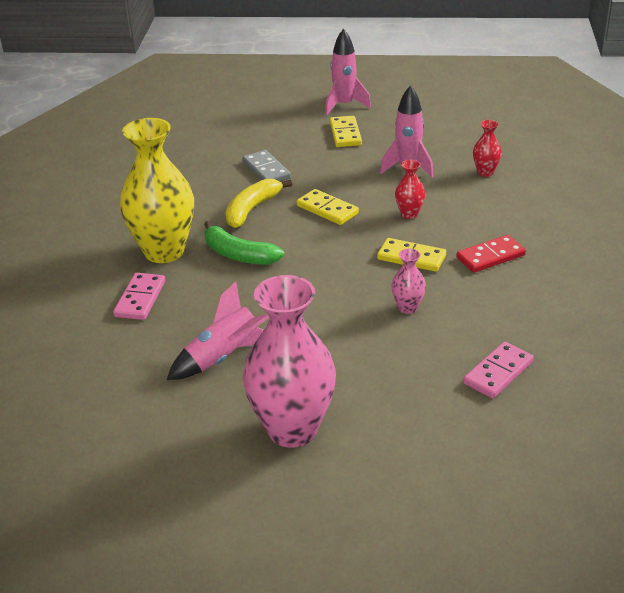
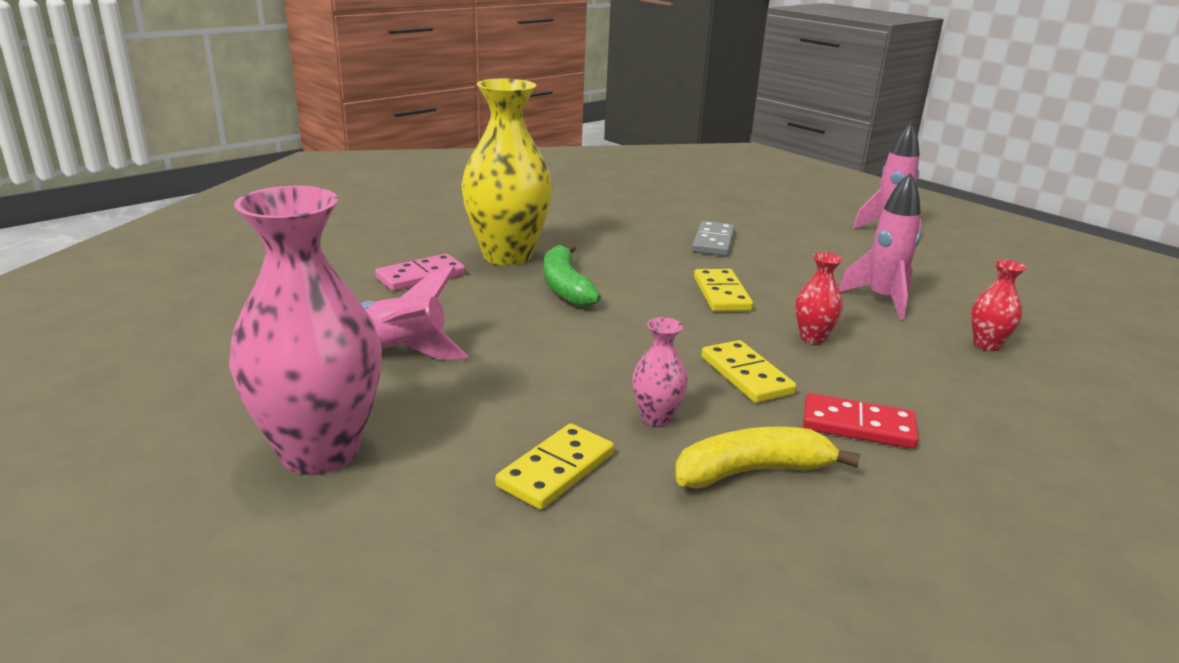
camera: 40 degrees right, 10 degrees down
(252, 209) = (644, 262): yellow banana -> yellow banana (752, 471)
(345, 134) = (850, 248): yellow domino -> yellow domino (556, 470)
(498, 373) = (651, 557): pink domino -> none

